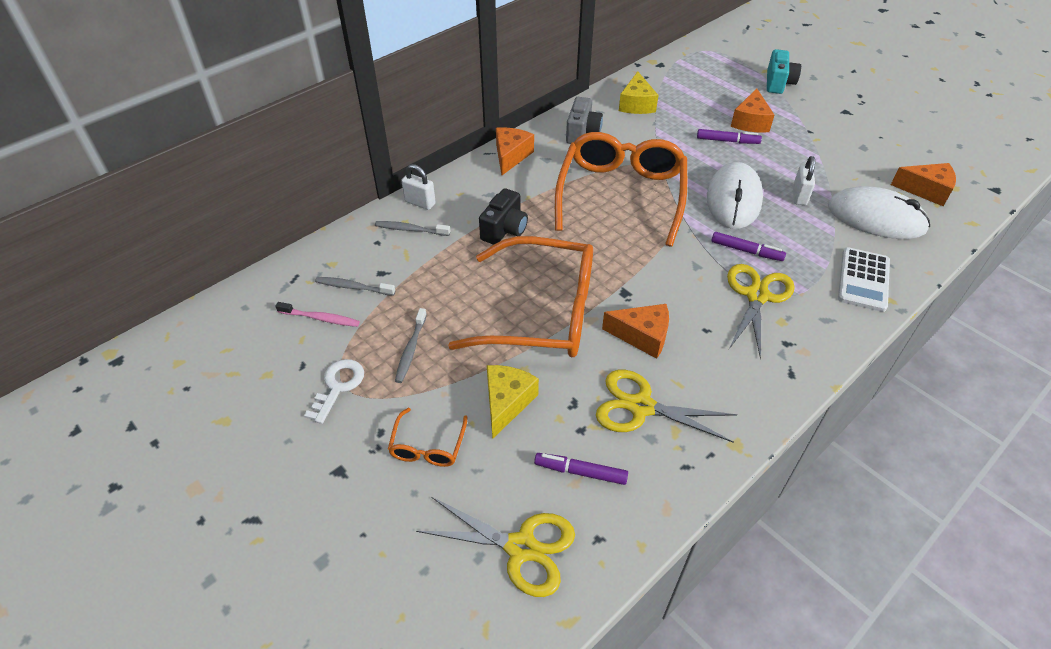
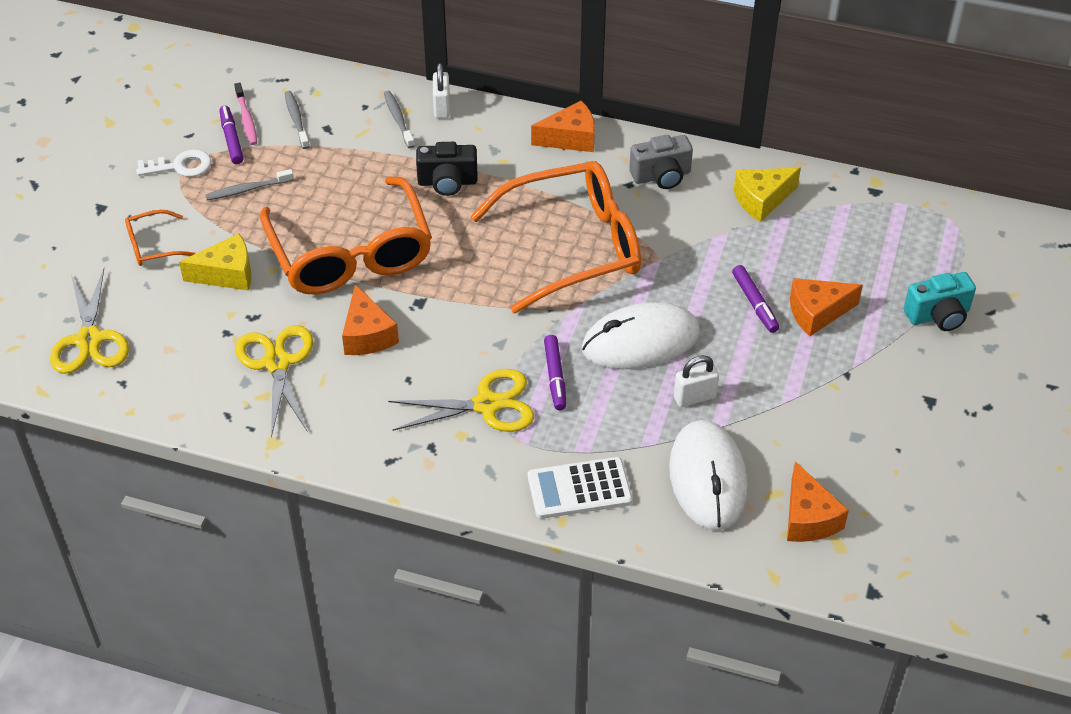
camera: 60 degrees right, 0 degrees up
(580, 472) = (181, 348): purple marker -> purple marker (231, 139)

